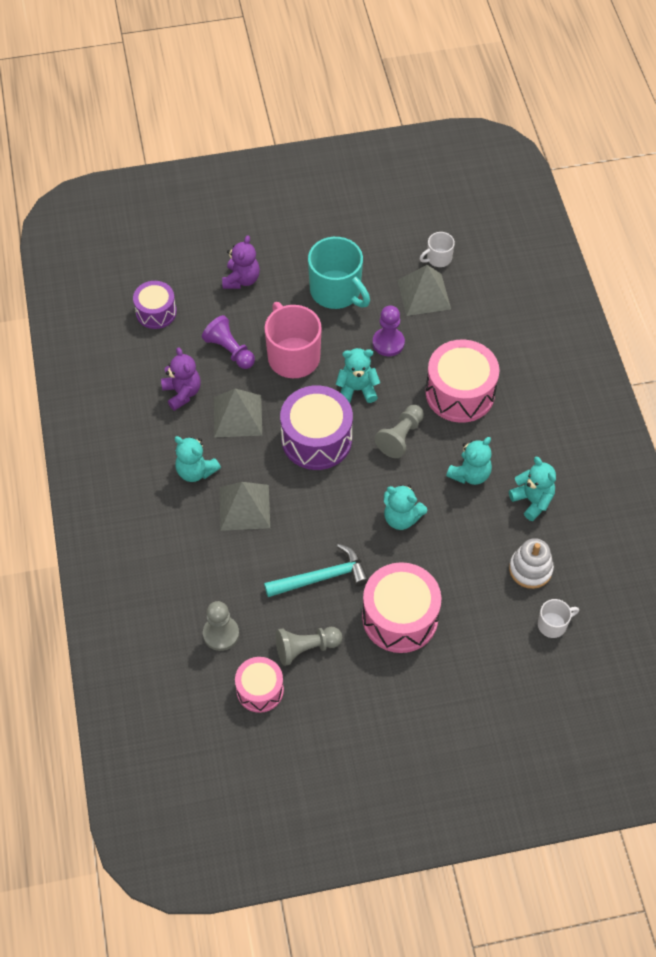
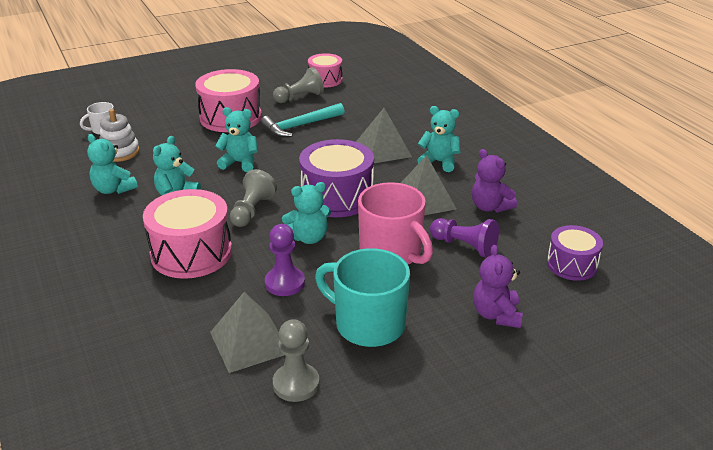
camera: 165 degrees right, 25 degrees down
(221, 634) = (365, 95): grey pawn -> grey pawn (296, 384)
(438, 258) = (235, 392): white mug -> none

